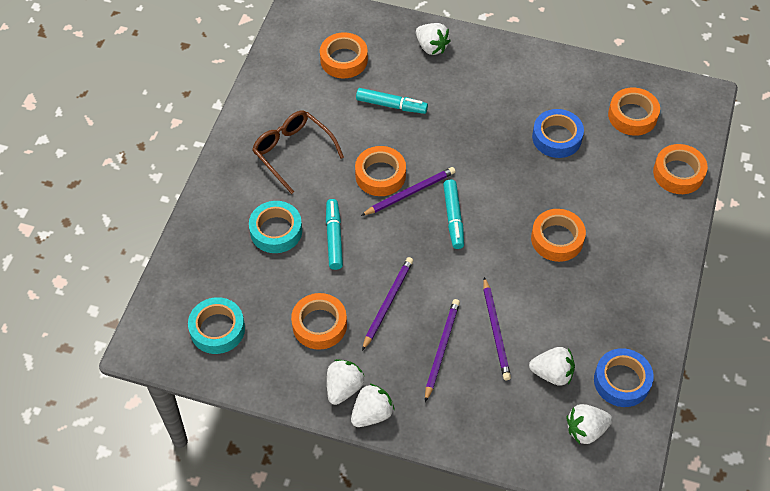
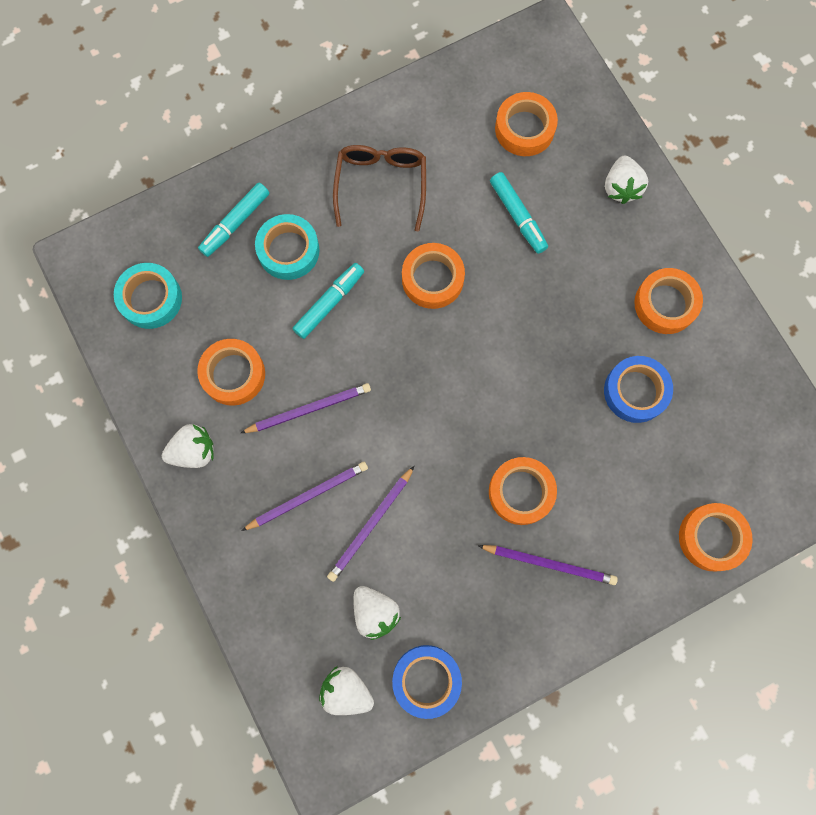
camera: 45 degrees right, 20 degrees up
(372, 413) = (191, 496): white strawberry -> none
(410, 193) = (440, 321): purple pencil -> purple pencil (549, 564)
(453, 218) = (451, 382): turquoise marker -> turquoise marker (235, 223)
(632, 116) = (736, 437): orange tape -> orange tape (665, 304)

